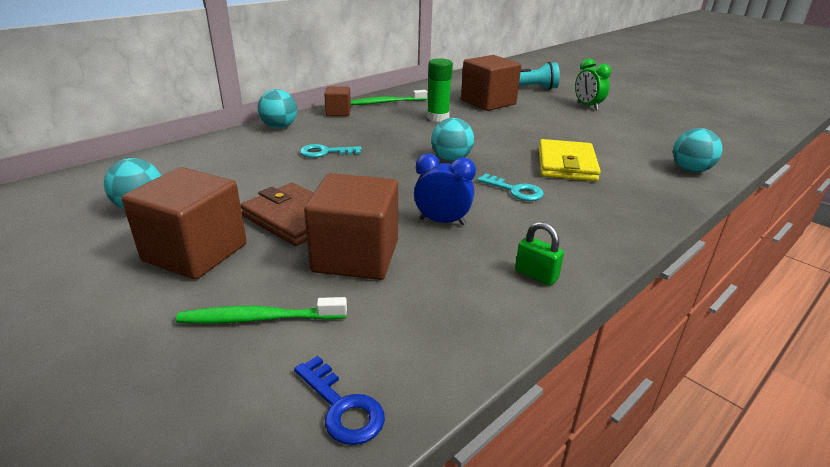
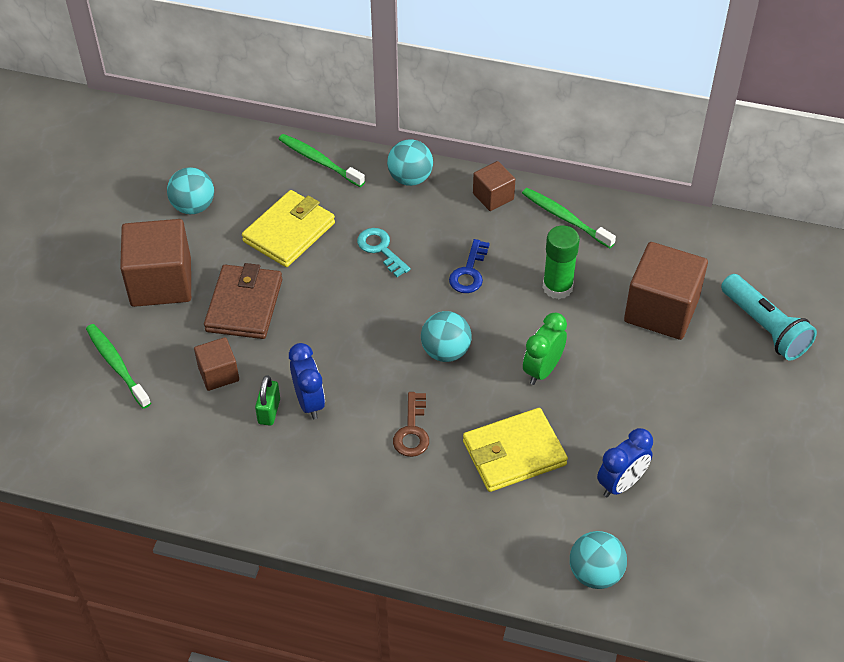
camera: 60 degrees right, 20 degrees up
(203, 147) = (319, 161): none -> green toothbrush
(250, 177) = (289, 232): none -> yellow wallet
(342, 407) = (70, 449): blue key -> blue key (469, 272)
(356, 256) = (218, 374): brown cube -> brown cube, size x0.53
(515, 190) = (412, 430): turquoise key -> brown key
(536, 275) = (268, 496): green padlock -> green padlock (269, 411)
(587, 106) = (751, 418): green clock -> green clock (542, 370)
(615, 144) = (621, 483): none -> blue clock

